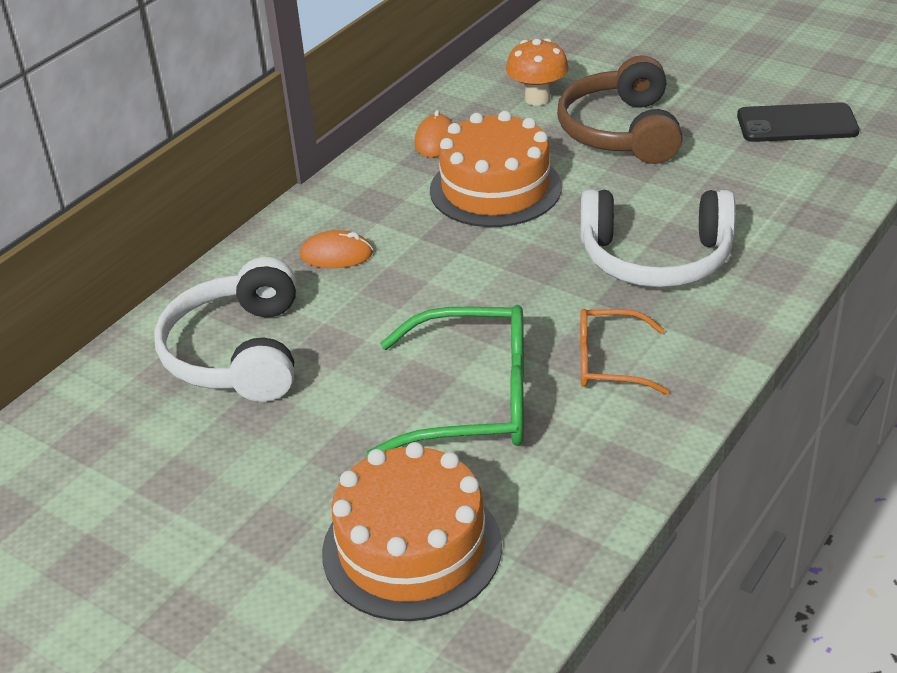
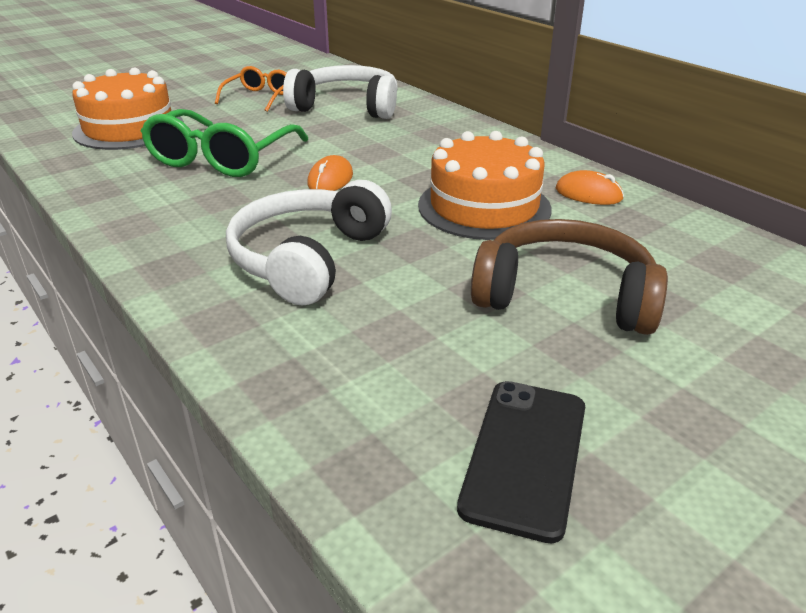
camera: 105 degrees right, 5 degrees down
(336, 255) = (430, 139): orange mouse -> orange mouse (330, 179)
(537, 99) = (663, 259): orange mushroom -> none
(608, 362) = (199, 208): orange glasses -> orange glasses (259, 97)

